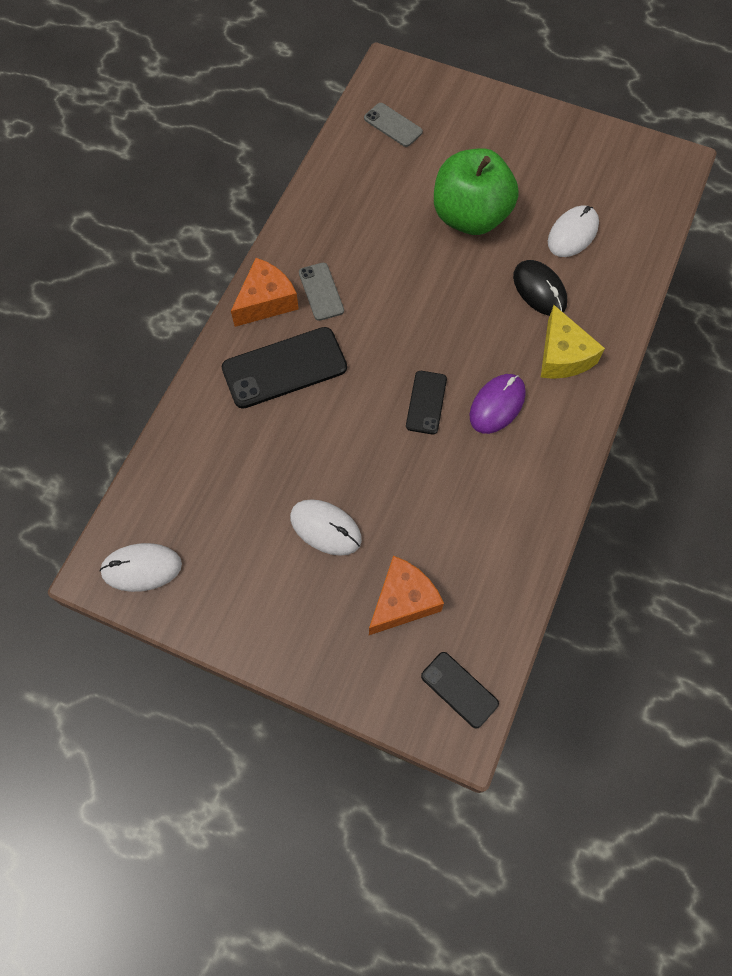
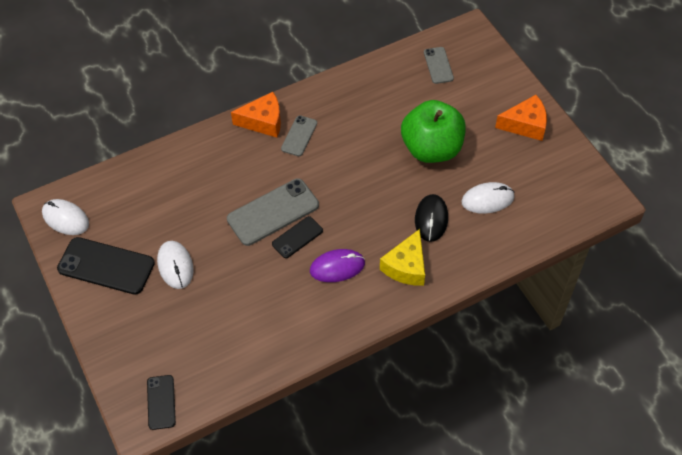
camera: 40 degrees right, 10 degrees down
(284, 368) = (237, 165): black phone -> black phone (106, 266)
(374, 393) = (273, 212): none -> grey phone
(403, 601) = (178, 334): orange cheese -> orange cheese (525, 125)

